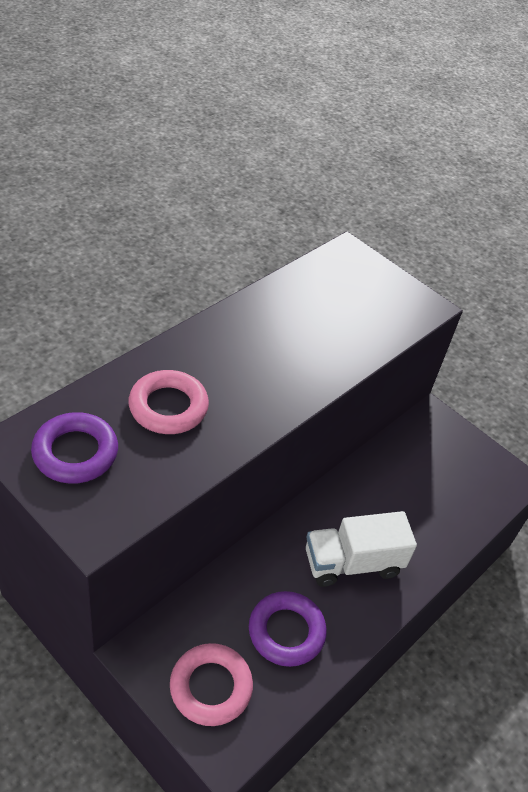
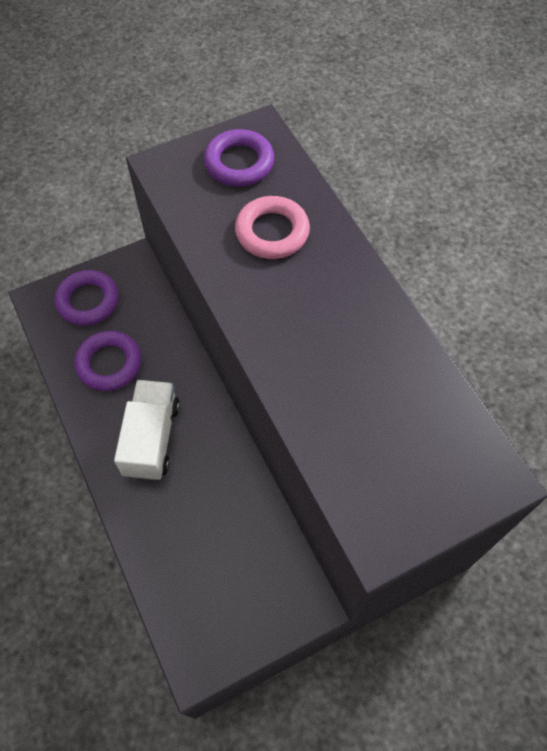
camera: 115 degrees right, 15 degrees up
(210, 687) = (88, 301): pink ring -> purple ring

